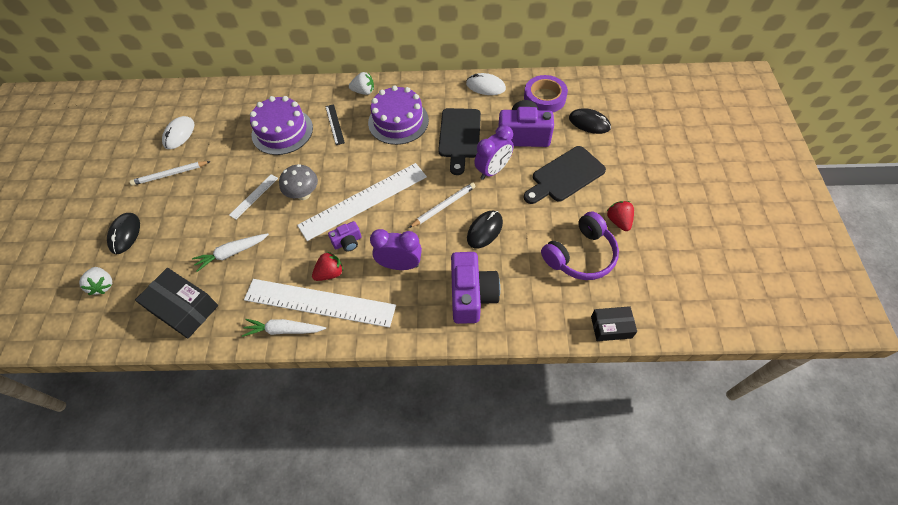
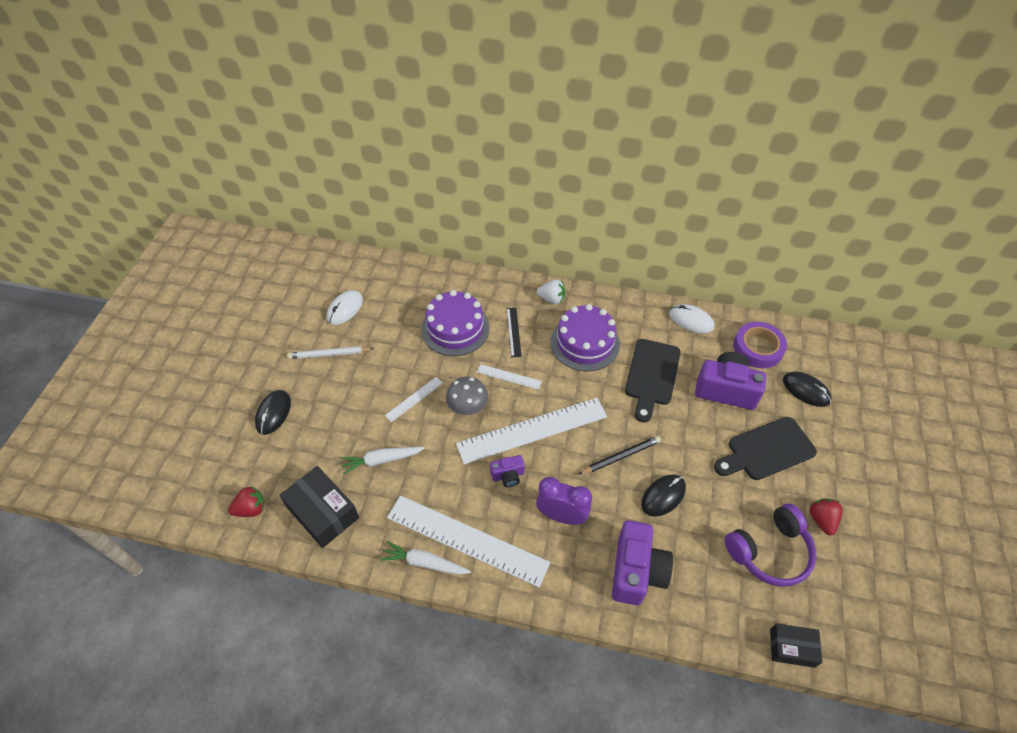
camera: 10 degrees right, 5 degrees down
(103, 285) = (243, 466): white strawberry -> none
(330, 273) = (483, 508): red strawberry -> red strawberry (251, 509)
(336, 161) = (509, 376): none -> white ruler
(443, 206) = (621, 456): white pencil -> black pencil
(493, 170) = (683, 425): purple clock -> none

